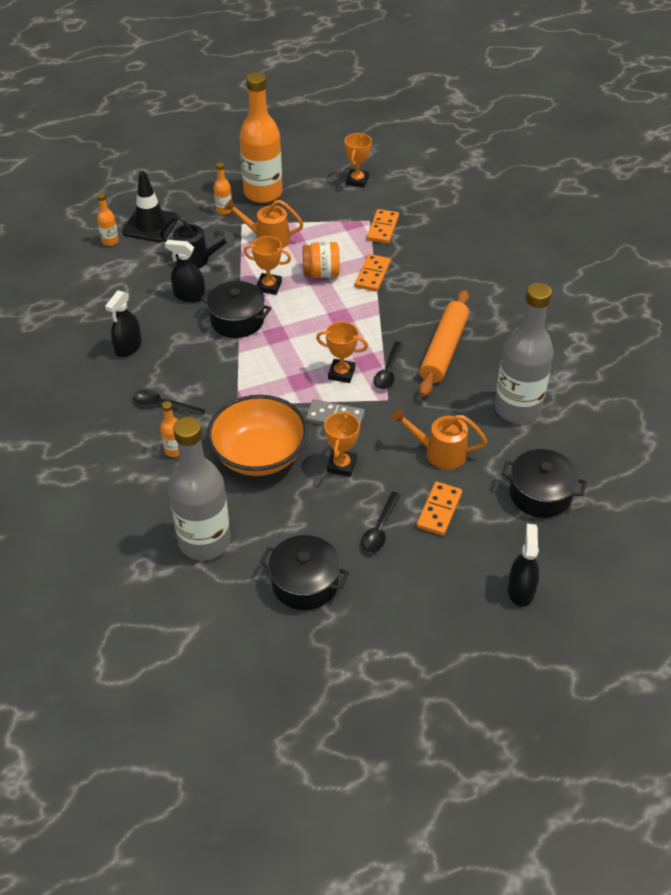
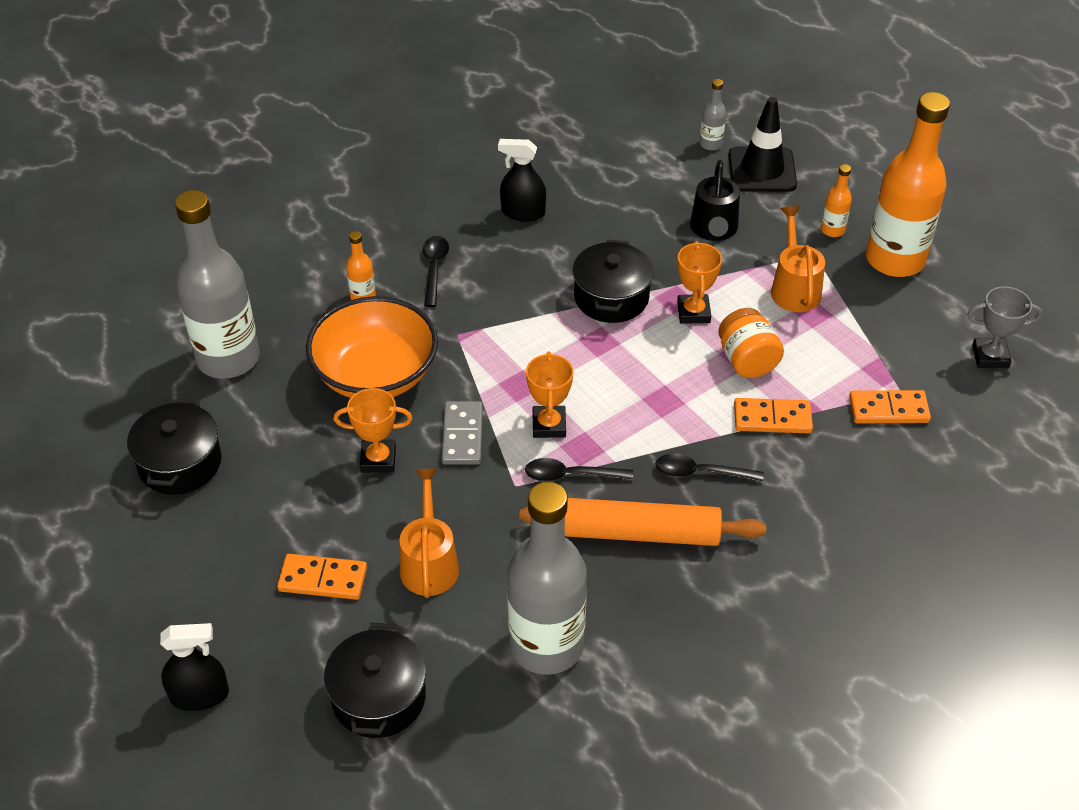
camera: 75 degrees right, 0 degrees up
(110, 241) = (710, 144): orange bottle -> grey bottle
(189, 295) = (640, 241): black spray bottle -> none
(357, 181) = (990, 356): orange trophy -> grey trophy
(380, 529) = (278, 520): black spoon -> black spoon (700, 473)

